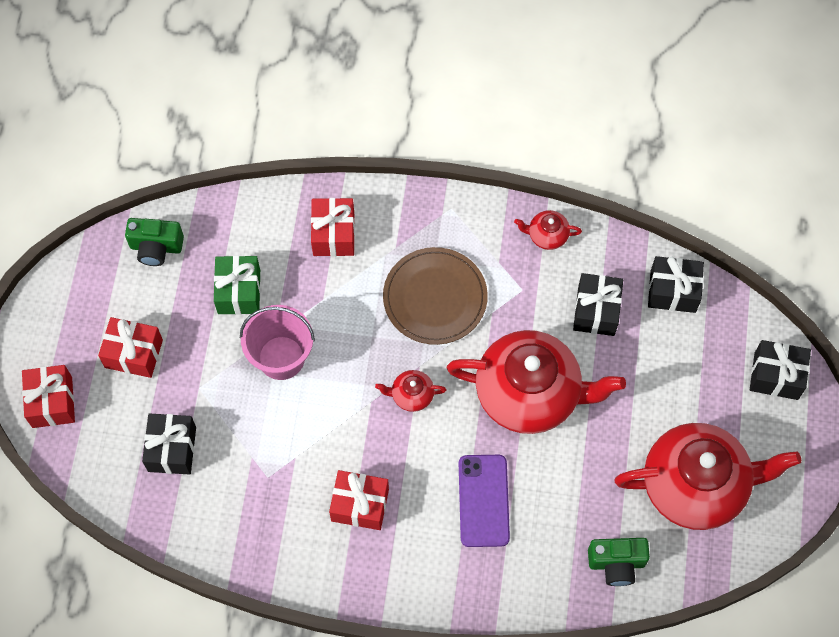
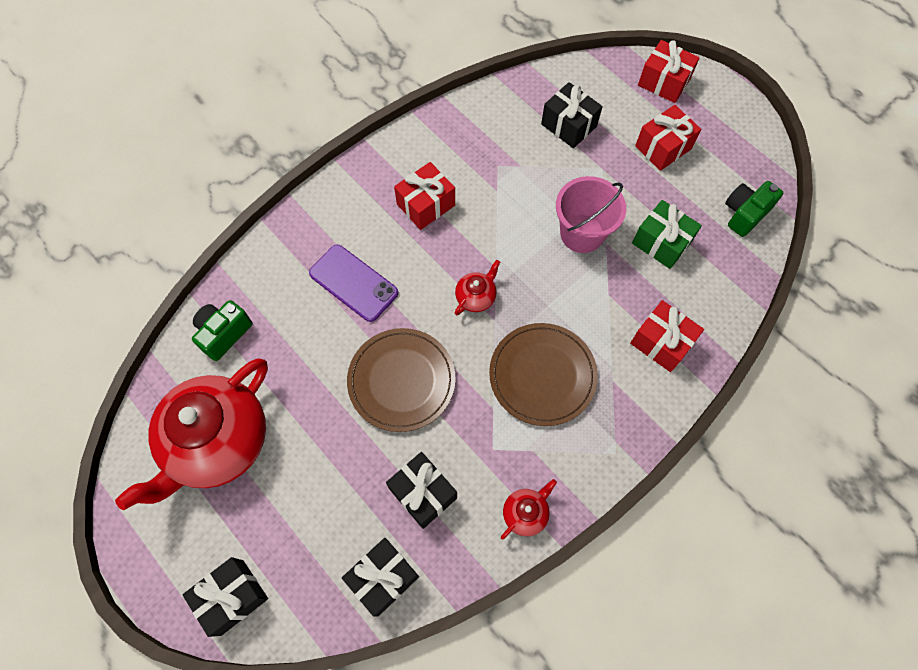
camera: 130 degrees right, 0 degrees up
(530, 394) = (401, 380): red teapot -> brown plate

